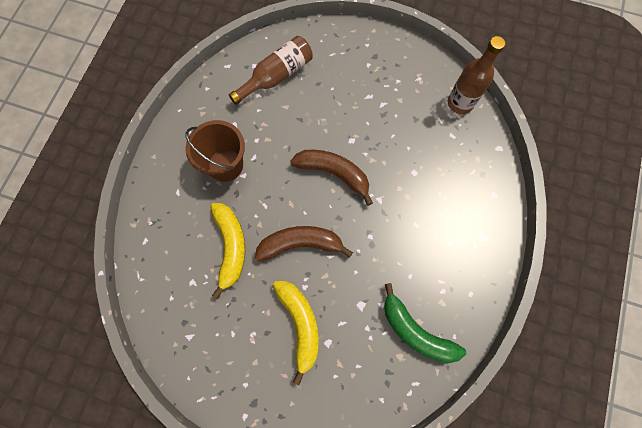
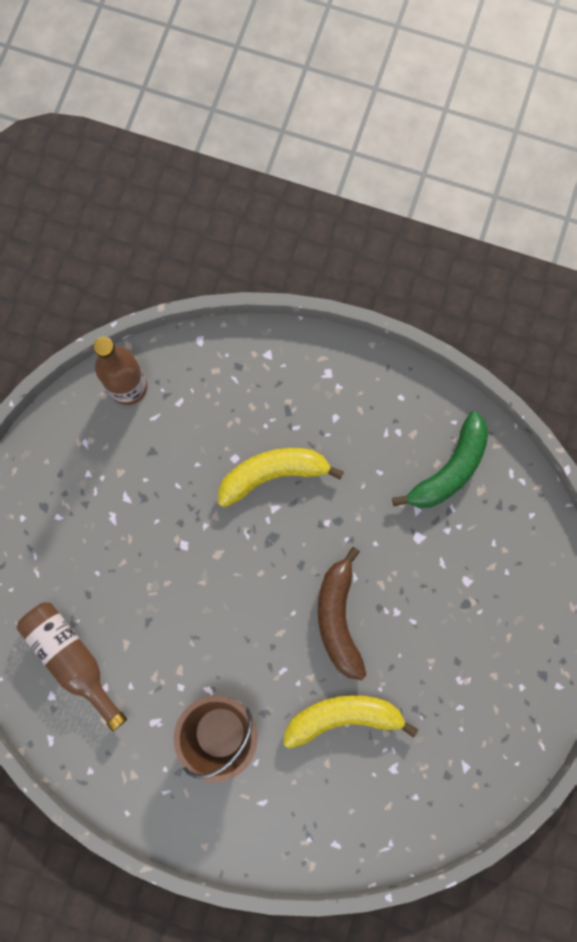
camera: 90 degrees left, 5 degrees up
(300, 324) = (445, 617): yellow banana -> yellow banana (273, 474)
(334, 173) = (235, 571): brown banana -> none

